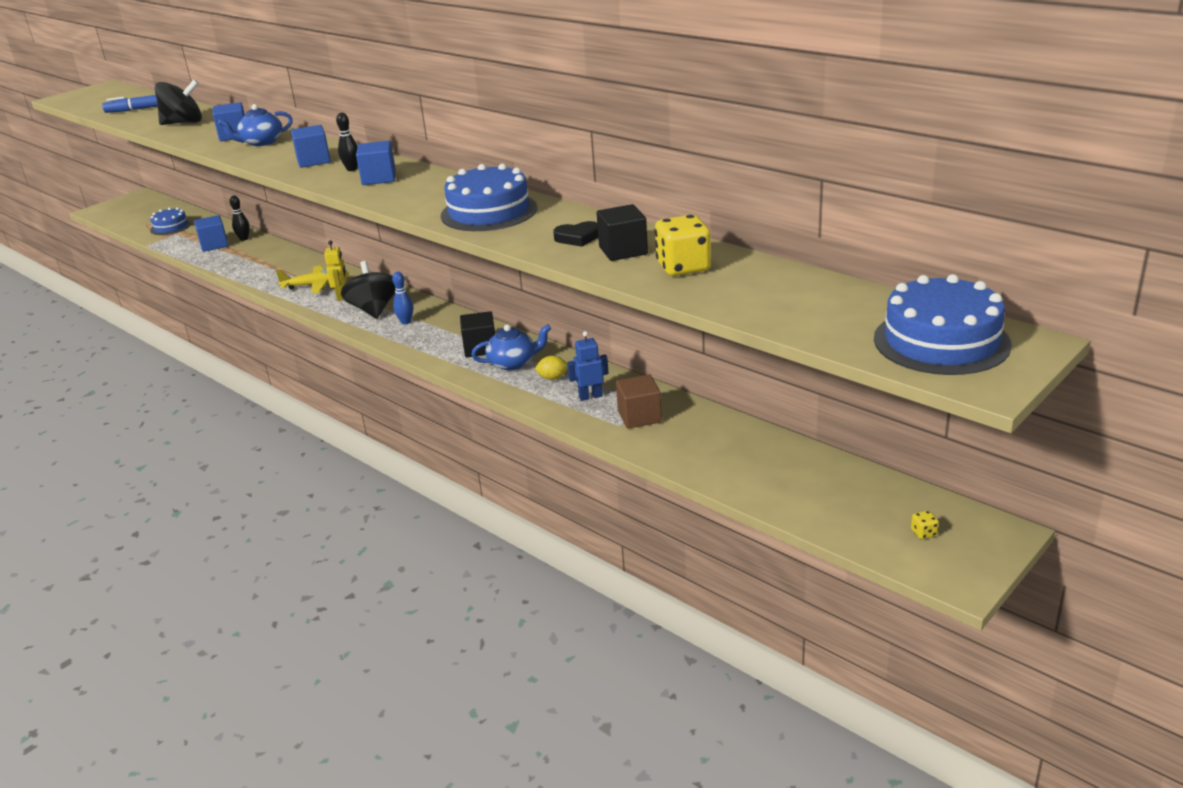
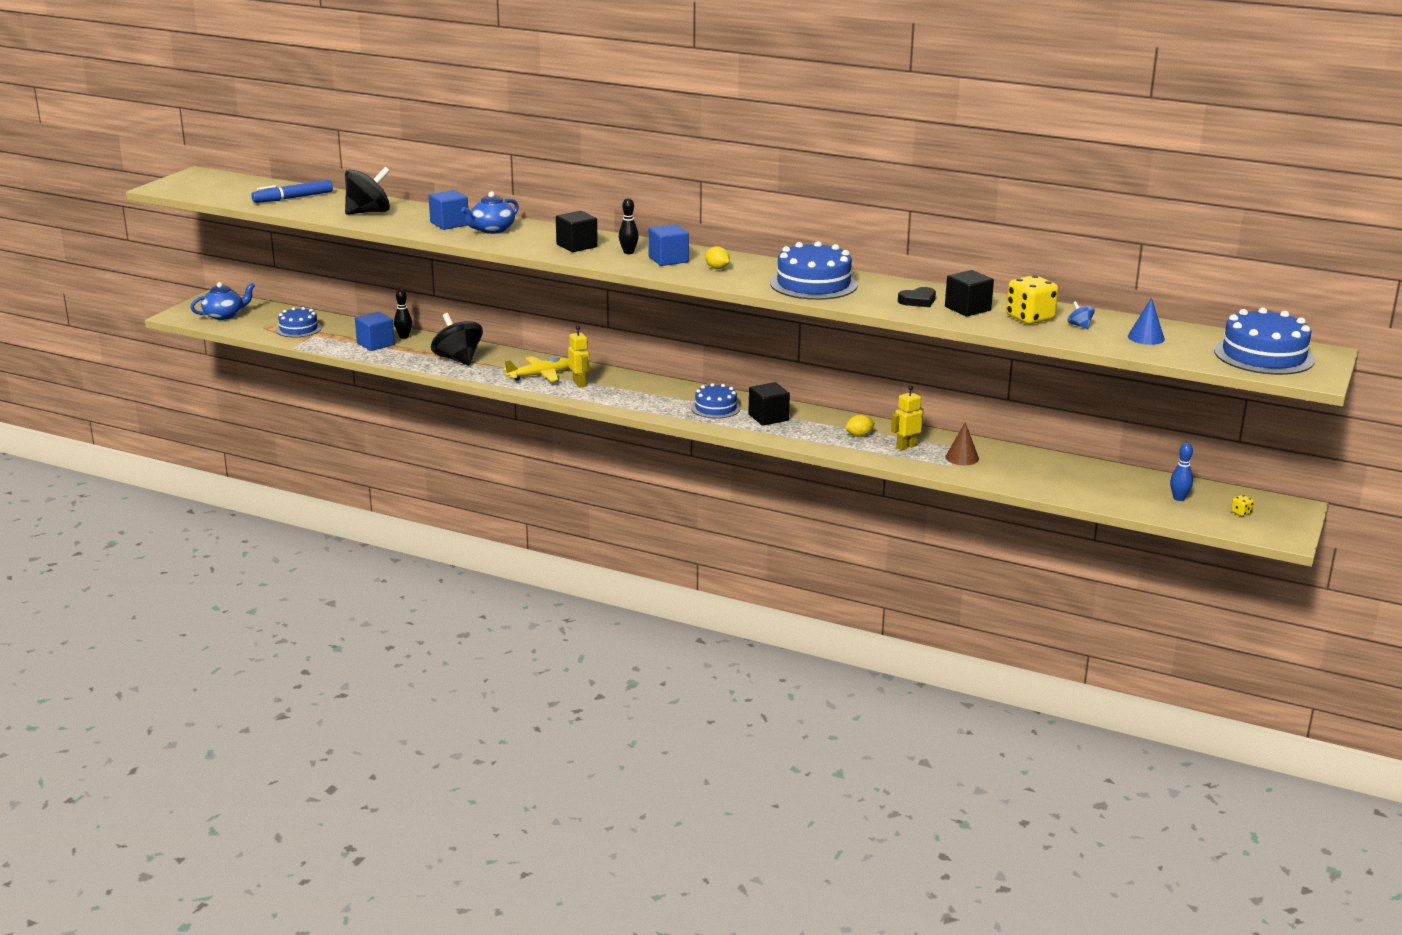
camera: 20 degrees left, 5 degrees down
(313, 161) = (577, 246): blue cube -> black cube
(374, 310) = (627, 393): black spinning top -> black spinning top (458, 359)
(406, 322) = (671, 401): blue bowling pin -> blue bowling pin (1179, 498)
(414, 189) = (717, 268): none -> yellow lemon
(440, 333) = (715, 408): none -> blue cake
(513, 363) = (811, 427): blue teapot -> blue teapot (224, 315)
(590, 396) = (906, 447): blue robot -> yellow robot
(639, 416) = (962, 458): brown cube -> brown cone
(734, 281) = (1080, 326): none -> blue spinning top
(803, 303) = (1146, 337): none -> blue cone

